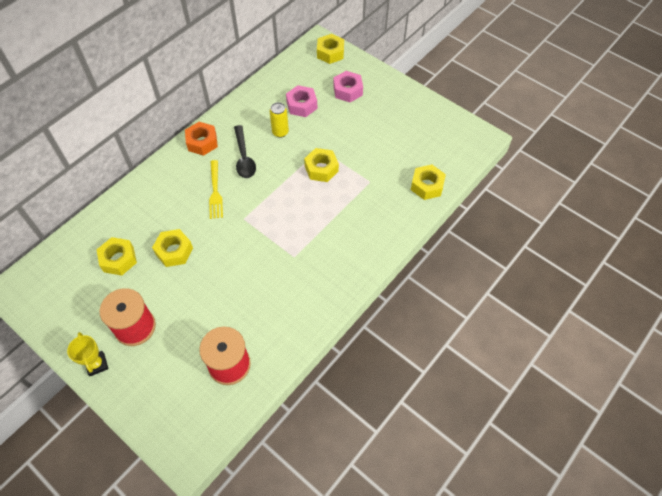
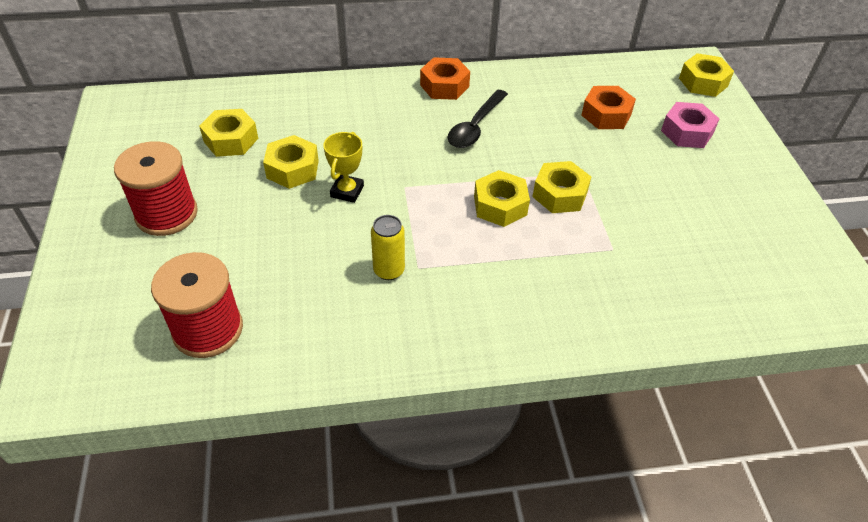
camera: 40 degrees right, 10 degrees down
(97, 364) = (90, 222): yellow trophy -> yellow trophy (347, 191)
(215, 191) = (404, 140): yellow fork -> none
(280, 132) = (548, 127): yellow can -> yellow can (389, 270)
(302, 105) = (606, 115): pink nut -> orange nut
(427, 186) = (697, 308): yellow nut -> yellow nut (500, 205)

